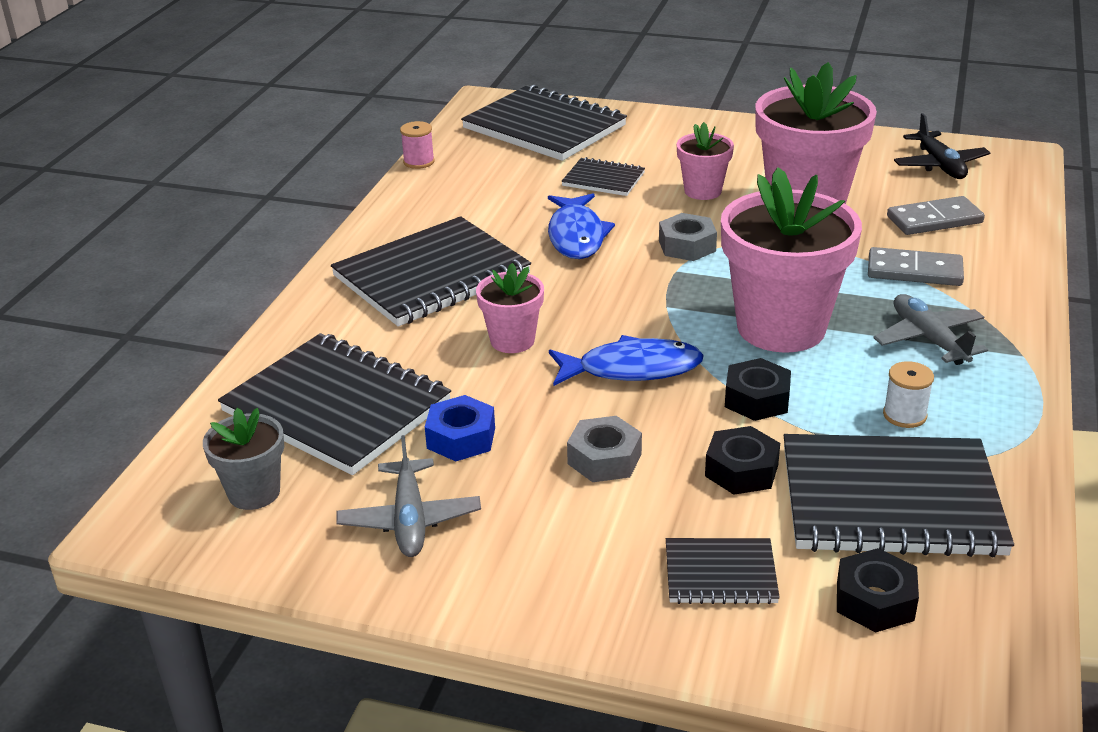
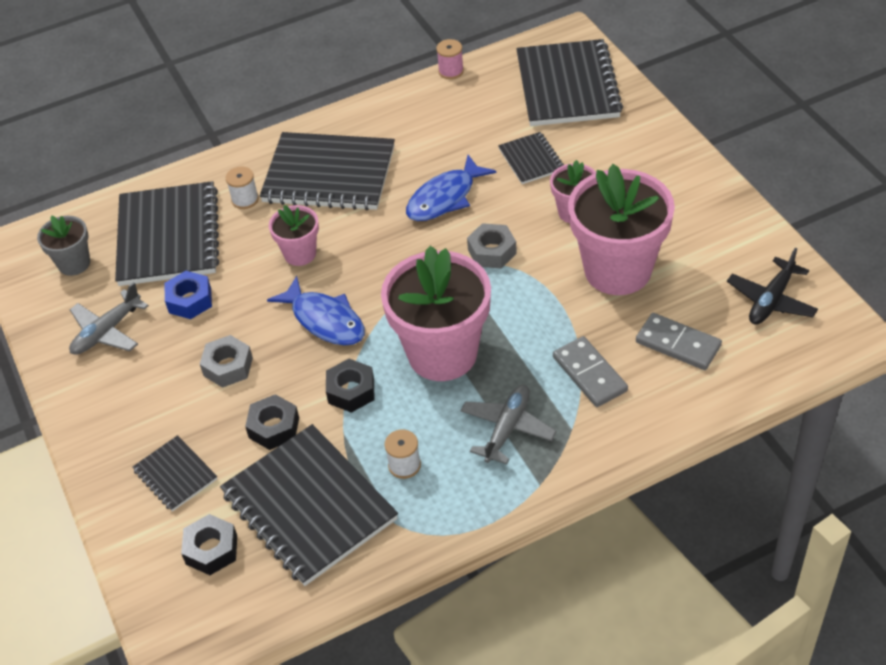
camera: 50 degrees right, 15 degrees up
(373, 336) = (245, 199): none -> white spool

